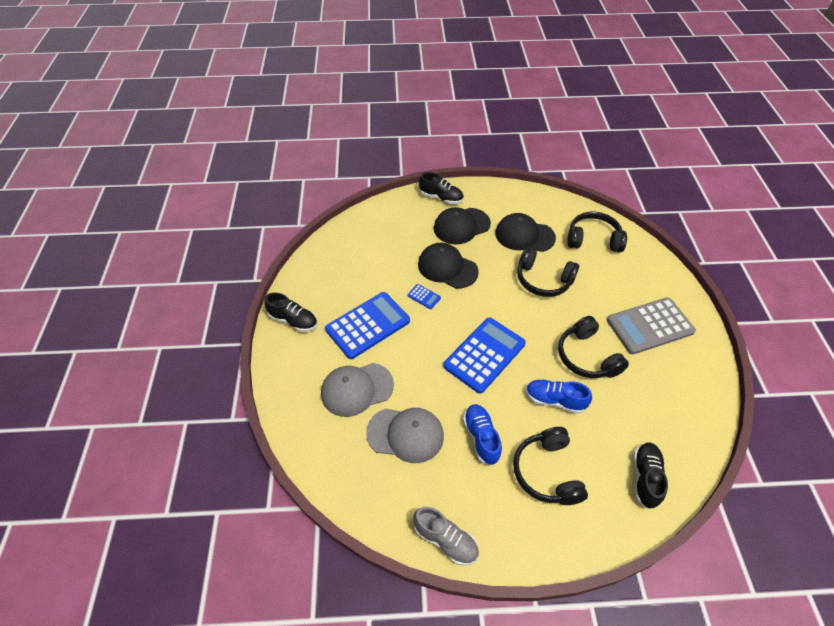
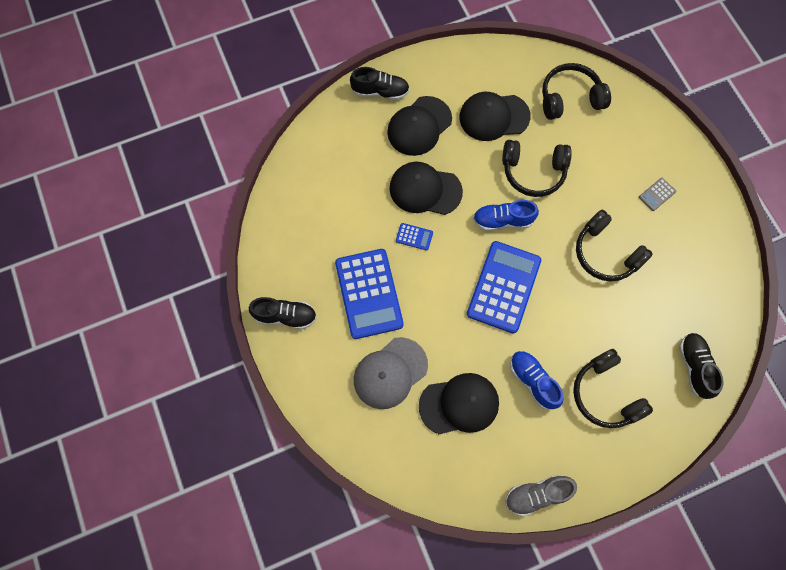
camera: 20 degrees left, 20 degrees up
(368, 325) = (369, 293): blue calculator -> blue calculator turned 135 degrees clockwise
(405, 434) = (459, 404): grey cap -> black cap
(445, 540) = (536, 494): grey shoe -> grey shoe turned 150 degrees clockwise
(554, 400) = (589, 315): blue shoe -> blue shoe (502, 220)
(649, 326) = (657, 194): grey calculator -> grey calculator, size x0.41

